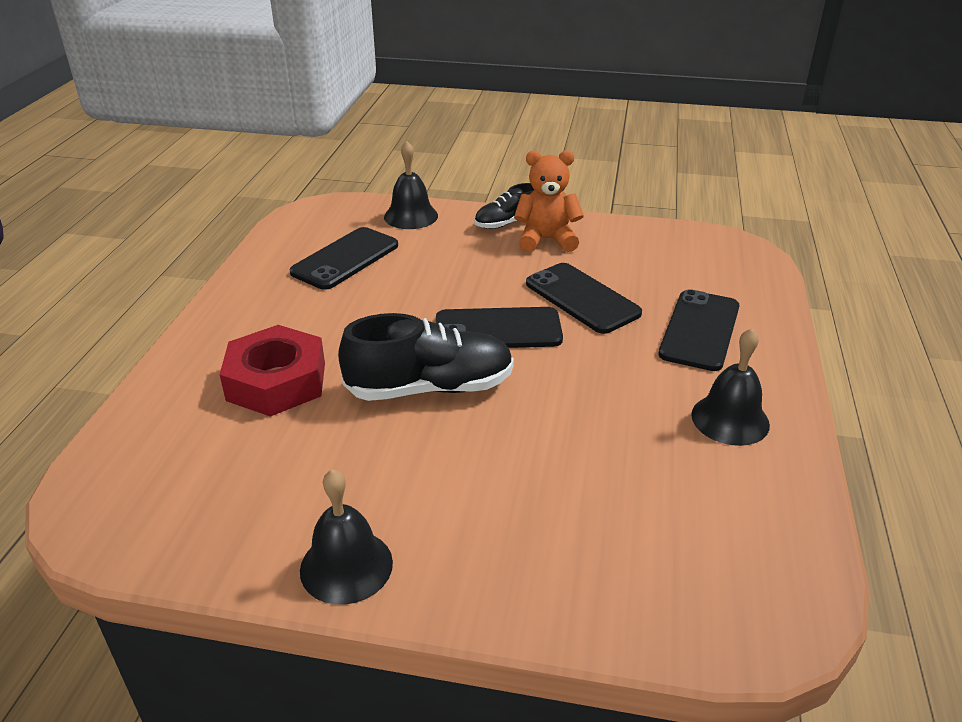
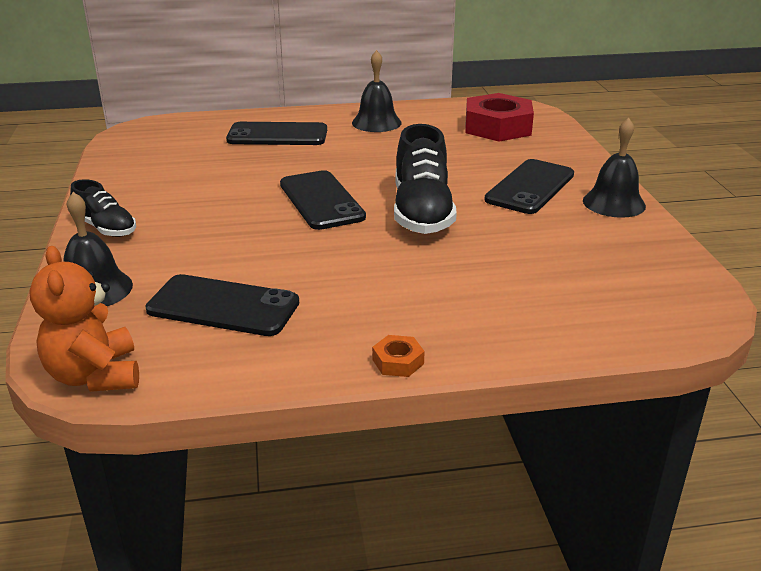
camera: 110 degrees left, 5 degrees down
(208, 316) = (398, 361): none -> orange nut
(276, 381) = (471, 280): red nut -> red nut (497, 127)
(430, 388) = (422, 212): black shoe -> black shoe turned 150 degrees counterclockwise
(546, 240) = (143, 203): orange teddy bear -> orange teddy bear (95, 376)
(582, 298) = (251, 176): black phone -> black phone (530, 187)

